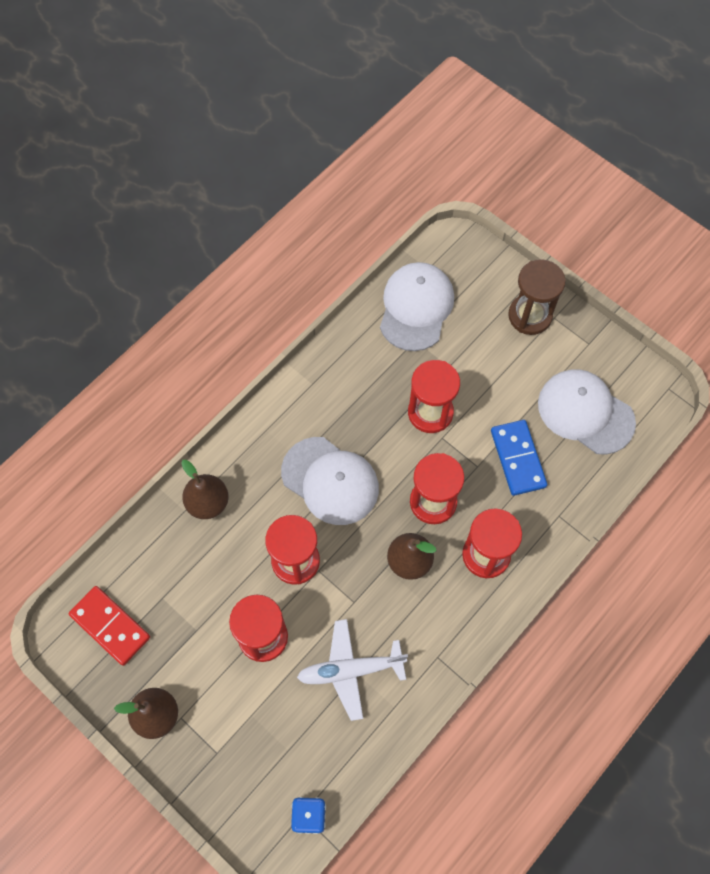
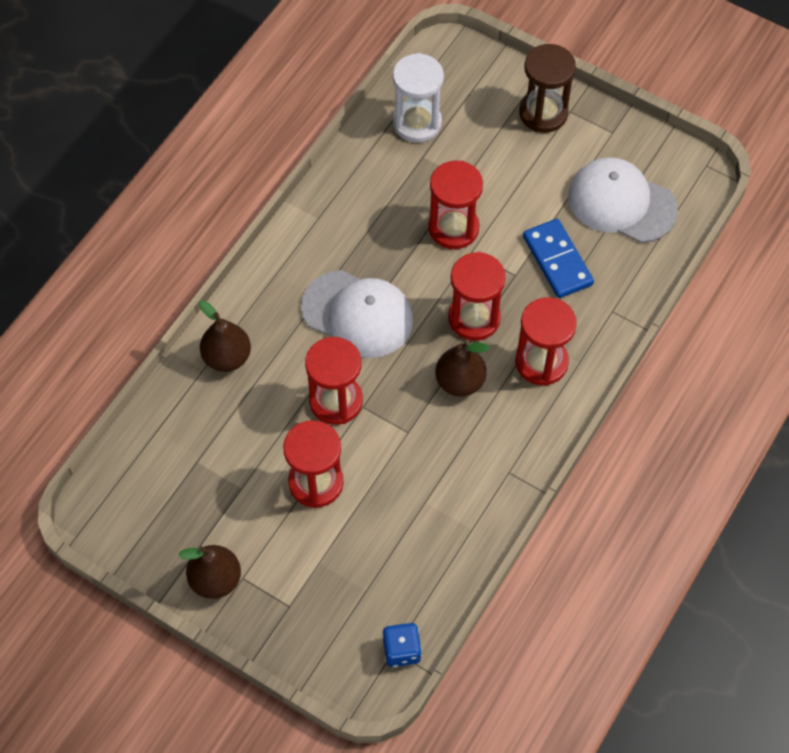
camera: 10 degrees left, 5 degrees down
(110, 626) = (145, 499): red domino -> none
(351, 670) = (418, 500): white plane -> none
(416, 307) = (417, 123): white cap -> white hourglass

